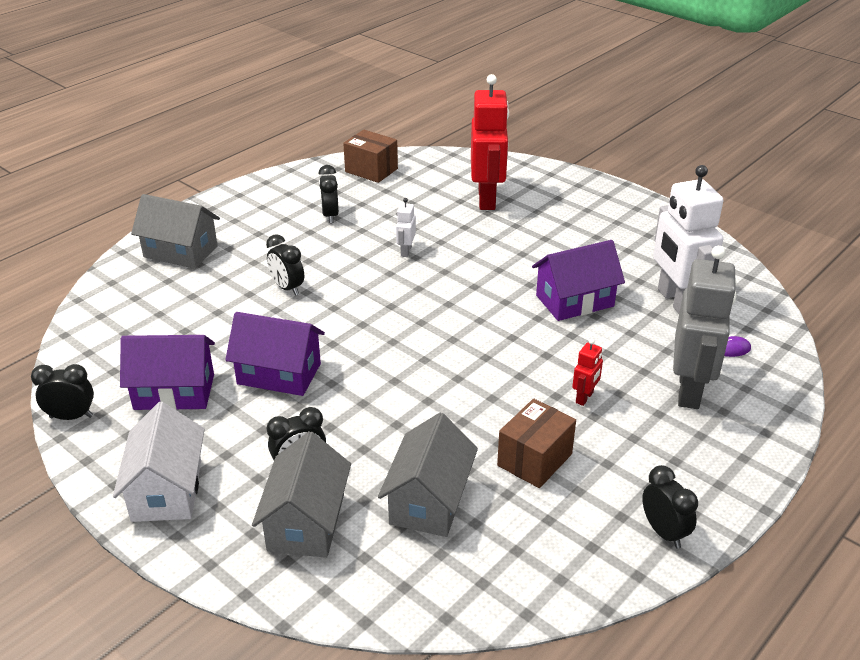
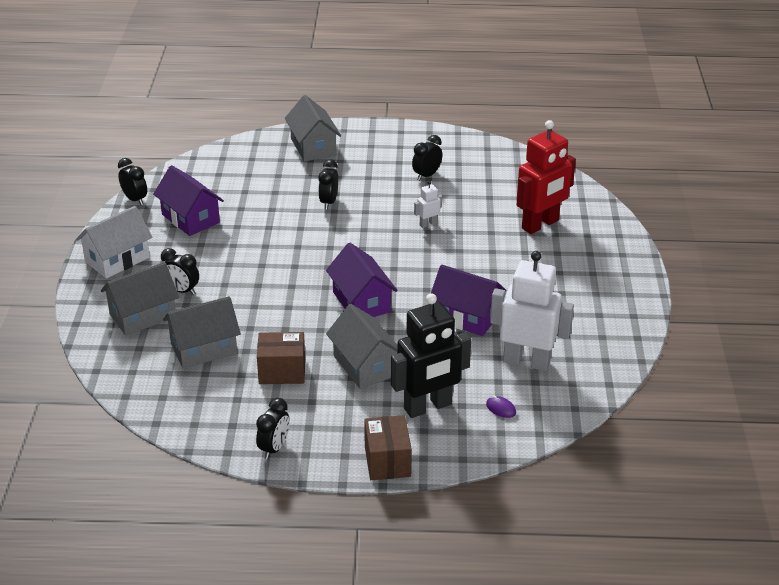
camera: 50 degrees right, 0 degrees up
(279, 374) = (247, 243): purple house -> purple house (361, 302)
(371, 170) = (504, 162): brown box -> brown box (387, 461)
(584, 397) = (365, 366): red robot -> grey house
(676, 301) = (526, 361): white robot -> white robot turned 75 degrees clockwise
(690, 390) = (428, 407): grey robot -> black robot

